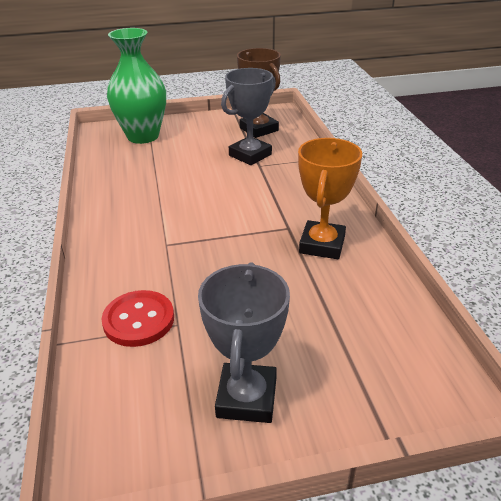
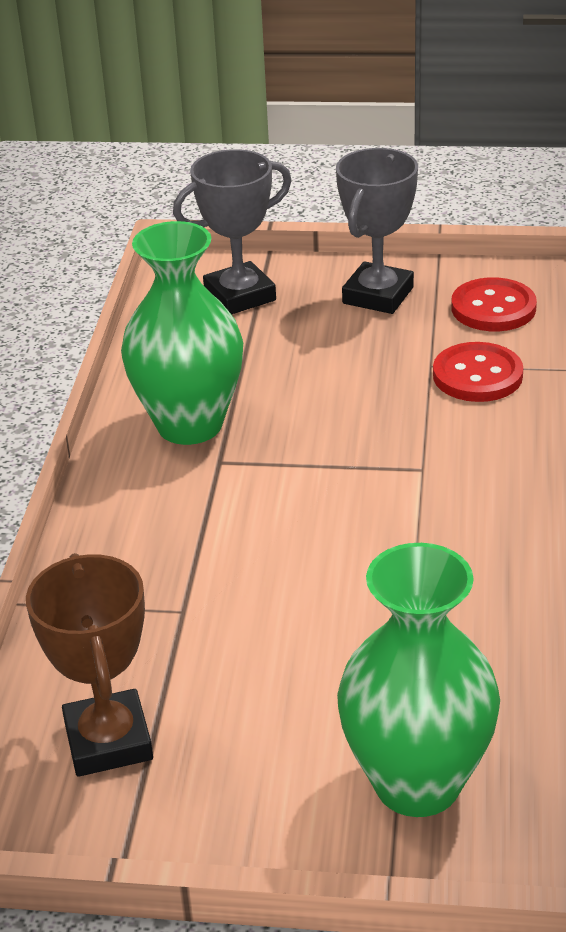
camera: 160 degrees left, 0 degrees up
(131, 403) = (493, 308): none -> red button
(250, 155) = (184, 646): grey trophy -> grey trophy (240, 296)
(322, 245) = (190, 425): orange trophy -> green vase

